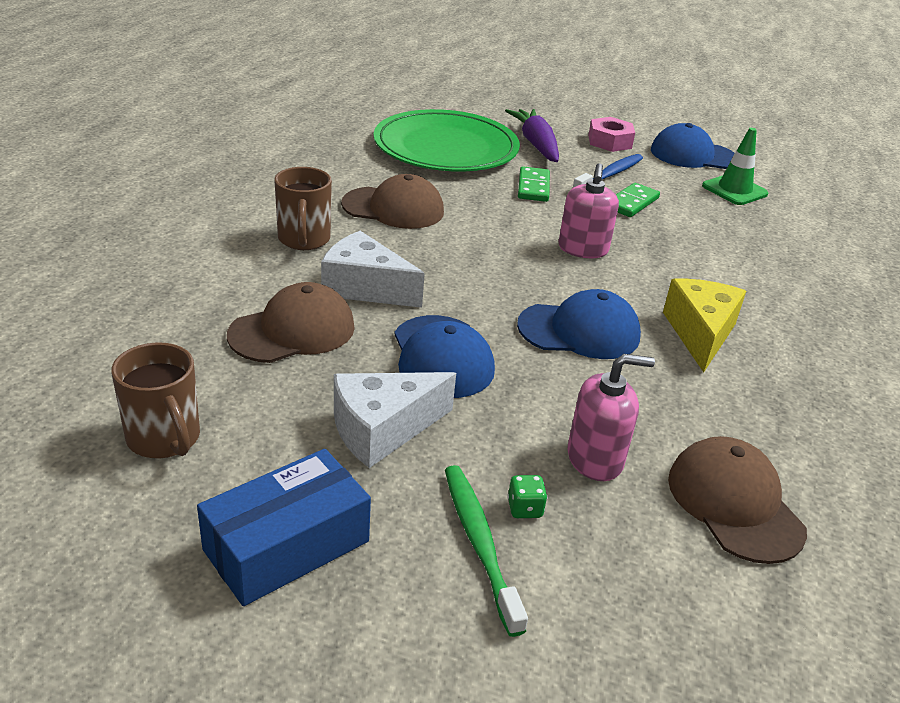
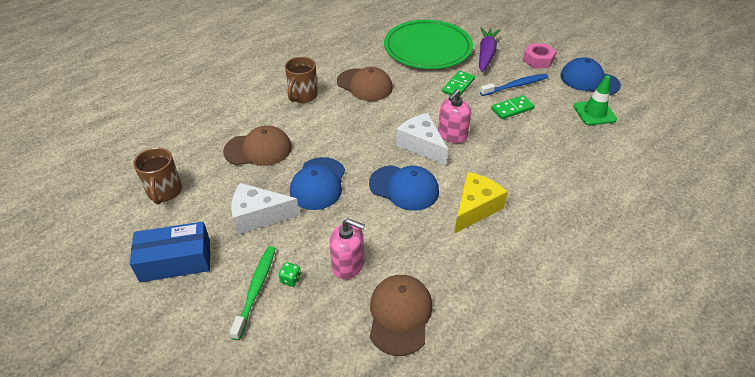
camera: 30 degrees right, 10 degrees up
(364, 288) = (311, 132): white cheese -> white cheese (421, 145)

